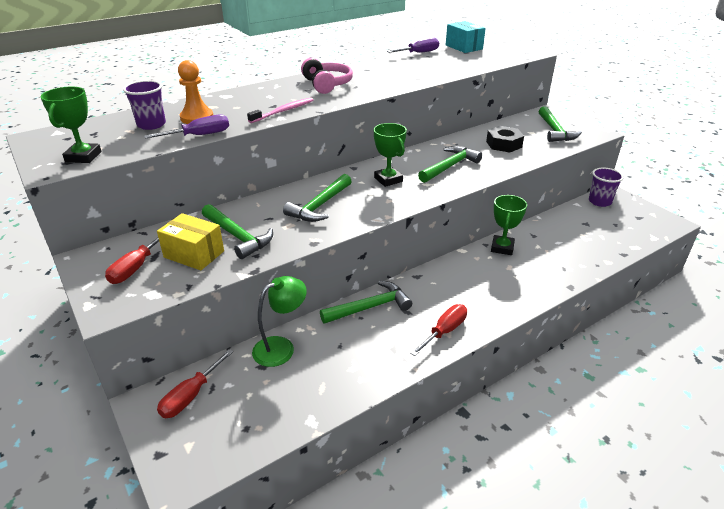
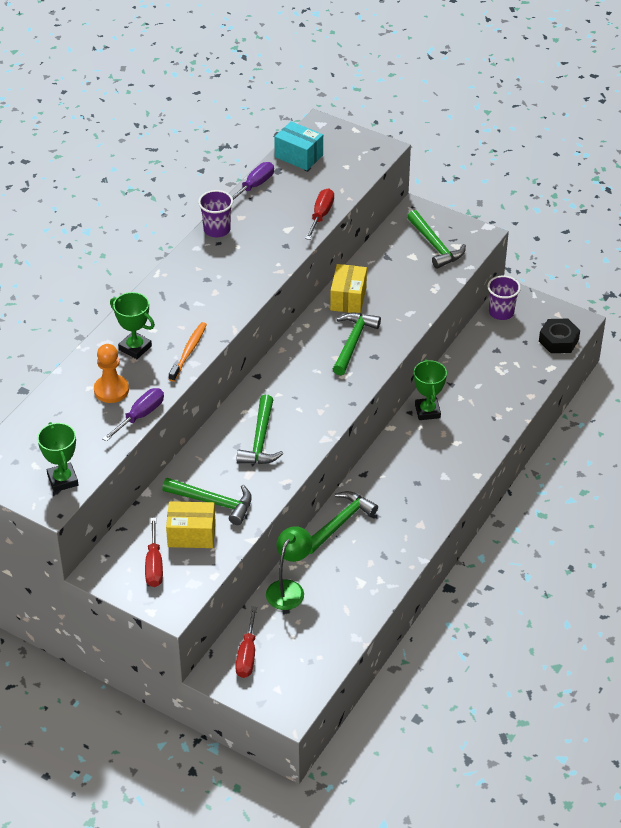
camera: 25 degrees left, 10 degrees up
(151, 125) = (77, 415): purple cup -> purple cup (217, 230)
(283, 111) = (188, 352): pink toothbrush -> orange toothbrush
(326, 84) = (196, 288): pink headphones -> none
(388, 179) = (303, 382): green trophy -> green trophy (135, 348)
(444, 331) = (417, 524): red screwdriver -> red screwdriver (321, 215)
(463, 143) = (348, 298): none -> yellow box
(503, 144) = (391, 287): black nut -> black nut (558, 340)

